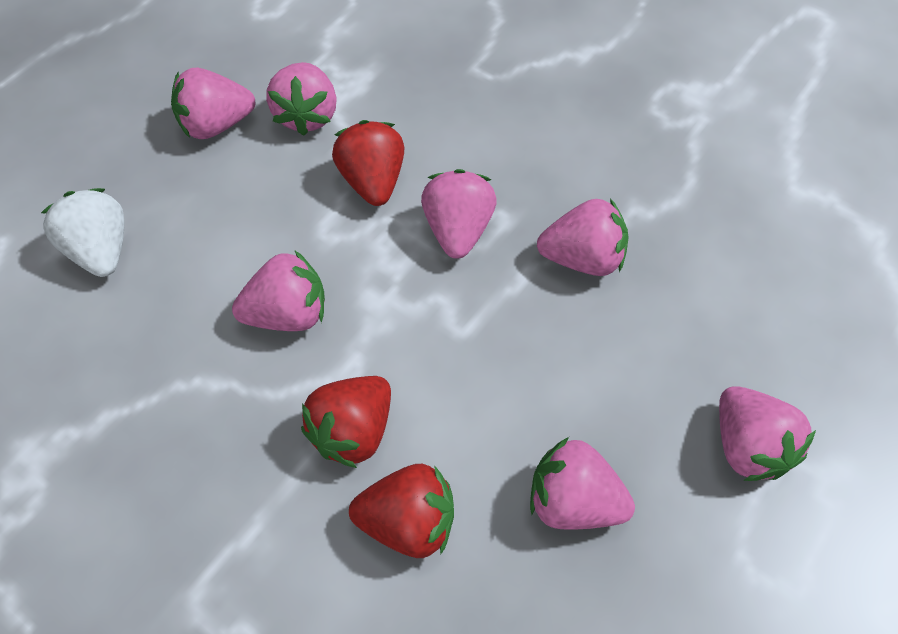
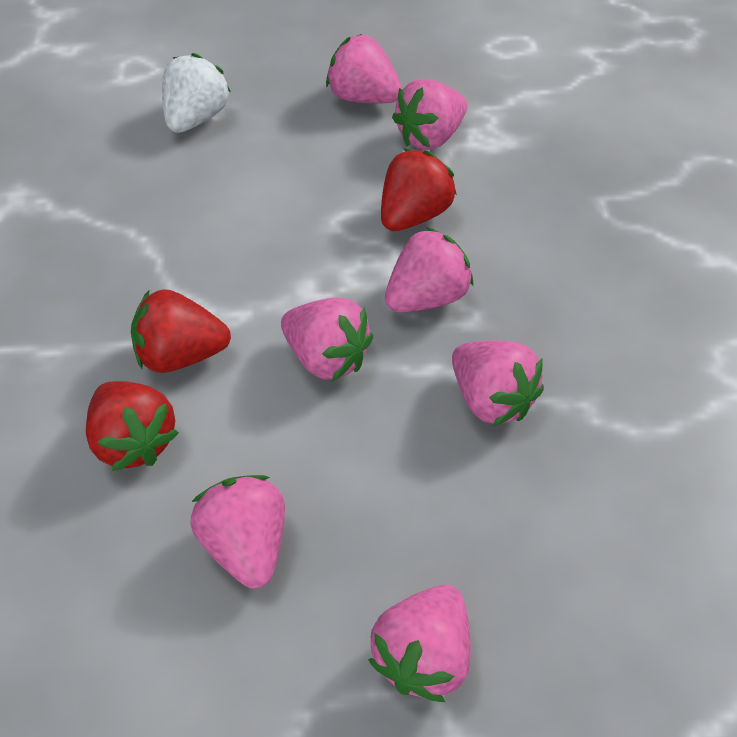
camera: 50 degrees right, 5 degrees down
(288, 314) = (244, 248): pink strawberry -> pink strawberry (327, 357)

